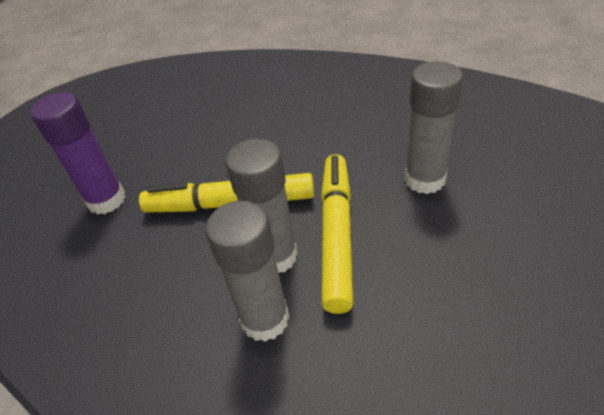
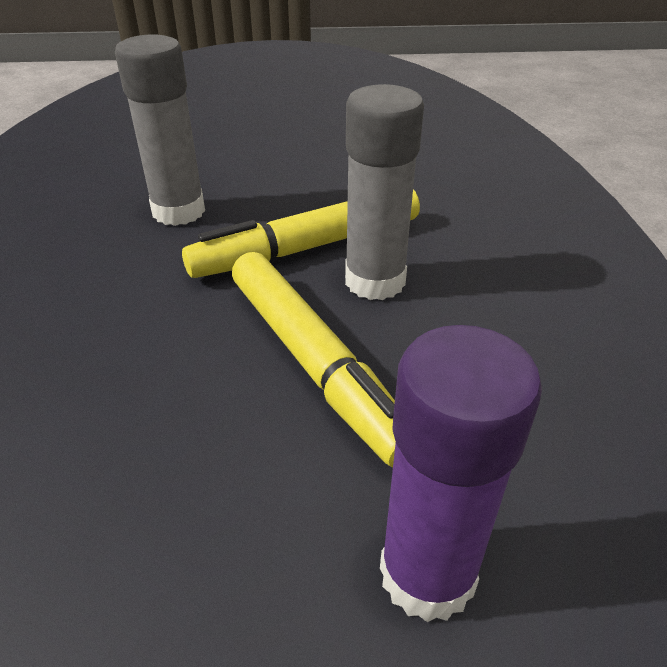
camera: 125 degrees left, 5 degrees down
(265, 319) = (458, 259): grey glue stick -> none

